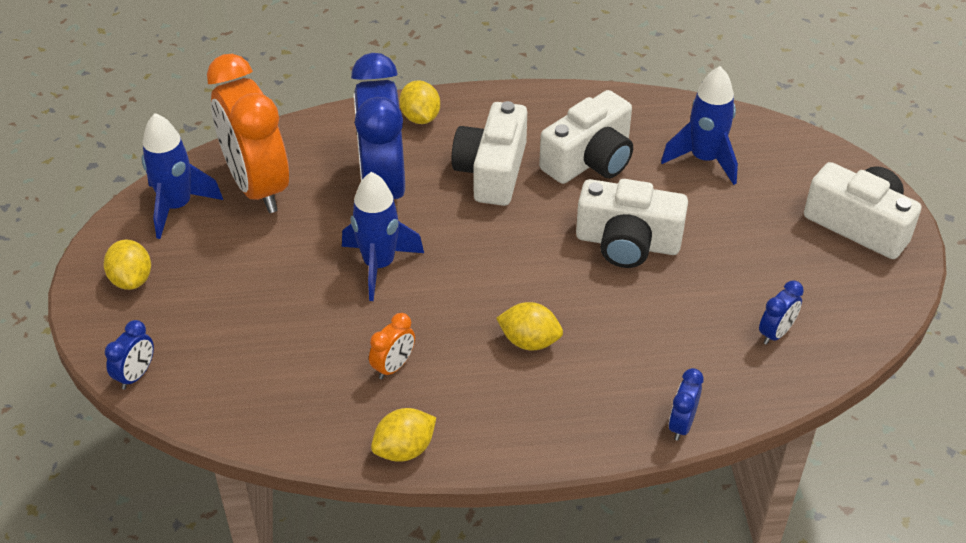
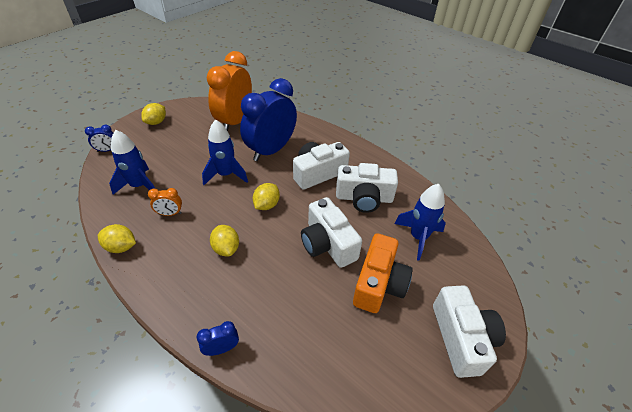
camera: 45 degrees right, 0 degrees up
(177, 207) = (204, 111): blue rocket -> blue rocket (139, 186)
(420, 118) = (322, 137): yellow lemon -> yellow lemon (266, 205)
(732, 238) = (379, 284): none -> orange camera
(776, 333) = (332, 351): blue clock -> none

